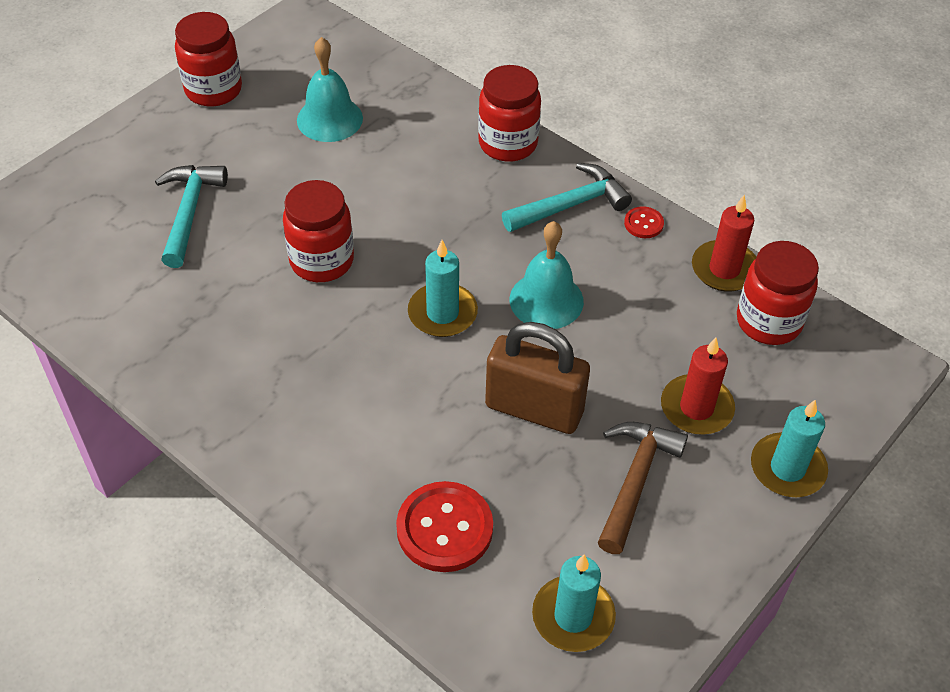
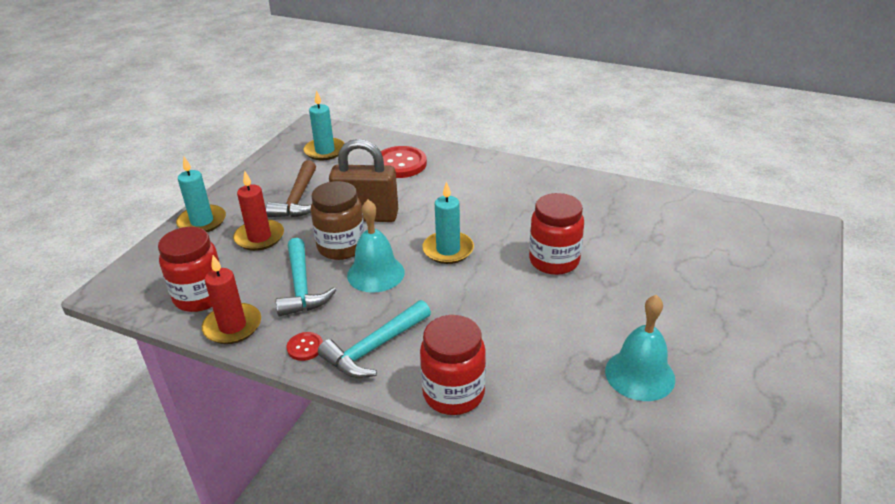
camera: 165 degrees right, 15 degrees down
(189, 212) = (679, 269): turquoise hammer -> turquoise hammer (301, 287)
(213, 90) = (775, 376): red jar -> none
(582, 357) = (341, 247): none -> brown jar

